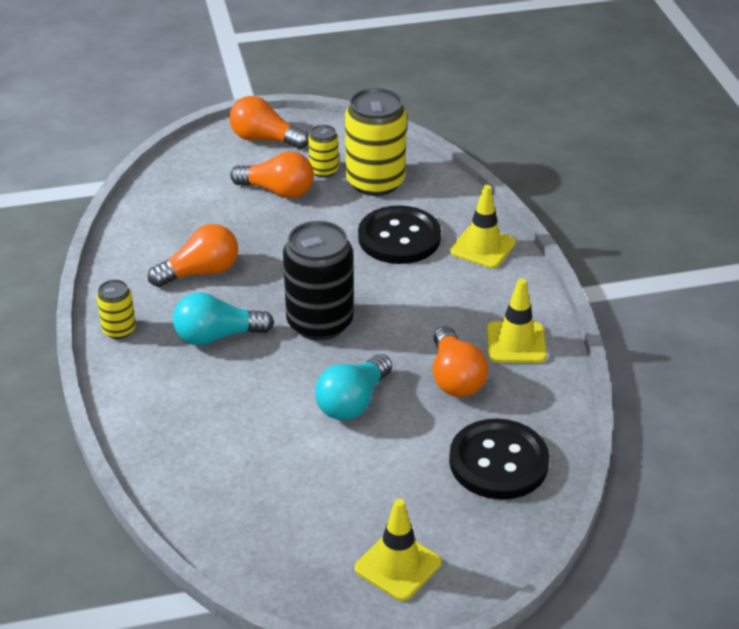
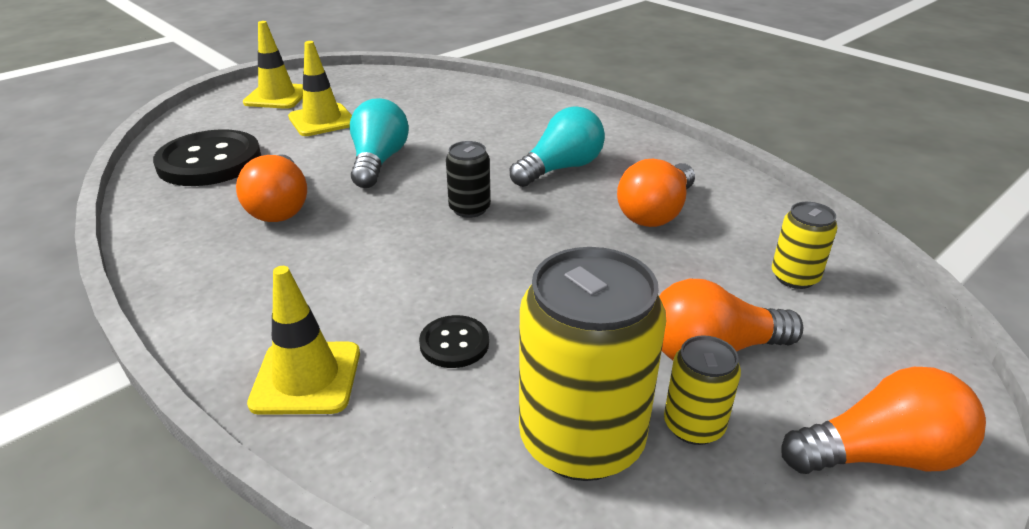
camera: 150 degrees right, 5 degrees down
(119, 330) = (655, 147): yellow can -> yellow can (794, 277)
(320, 322) = (469, 209): black can -> black can, size x0.50
(399, 238) = (454, 343): black button -> black button, size x0.49
(455, 377) = (280, 206): orange light bulb -> orange light bulb turned 150 degrees counterclockwise
(516, 343) = (213, 259): yellow traffic cone -> yellow traffic cone (322, 120)

